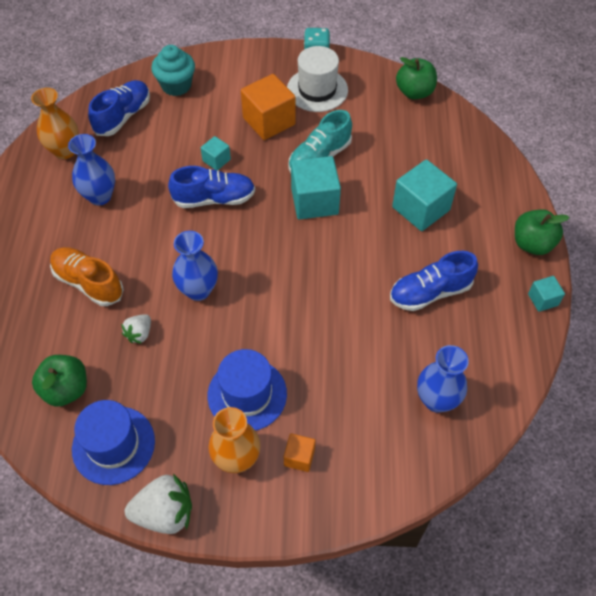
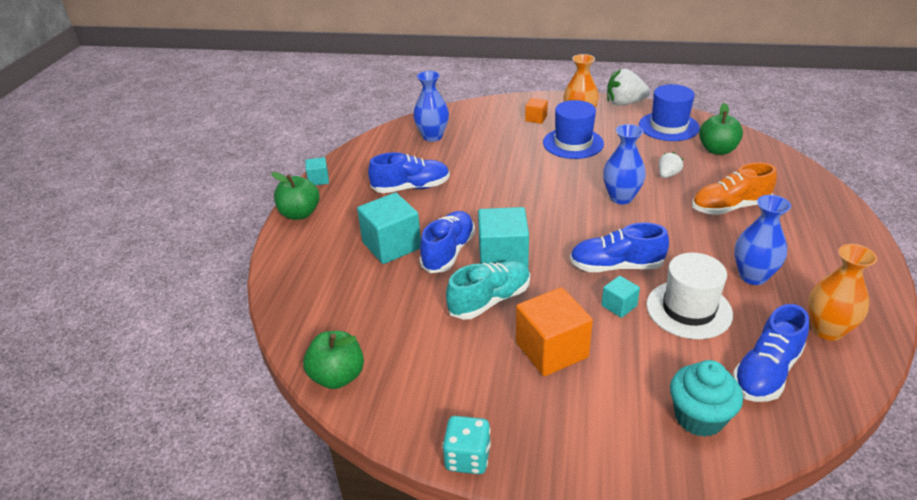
camera: 170 degrees left, 20 degrees down
(88, 283) = (729, 207): orange shoe -> orange shoe turned 120 degrees clockwise
(317, 90) = (477, 392): white hat -> white hat (689, 309)
(365, 204) = (448, 252): none -> blue shoe

